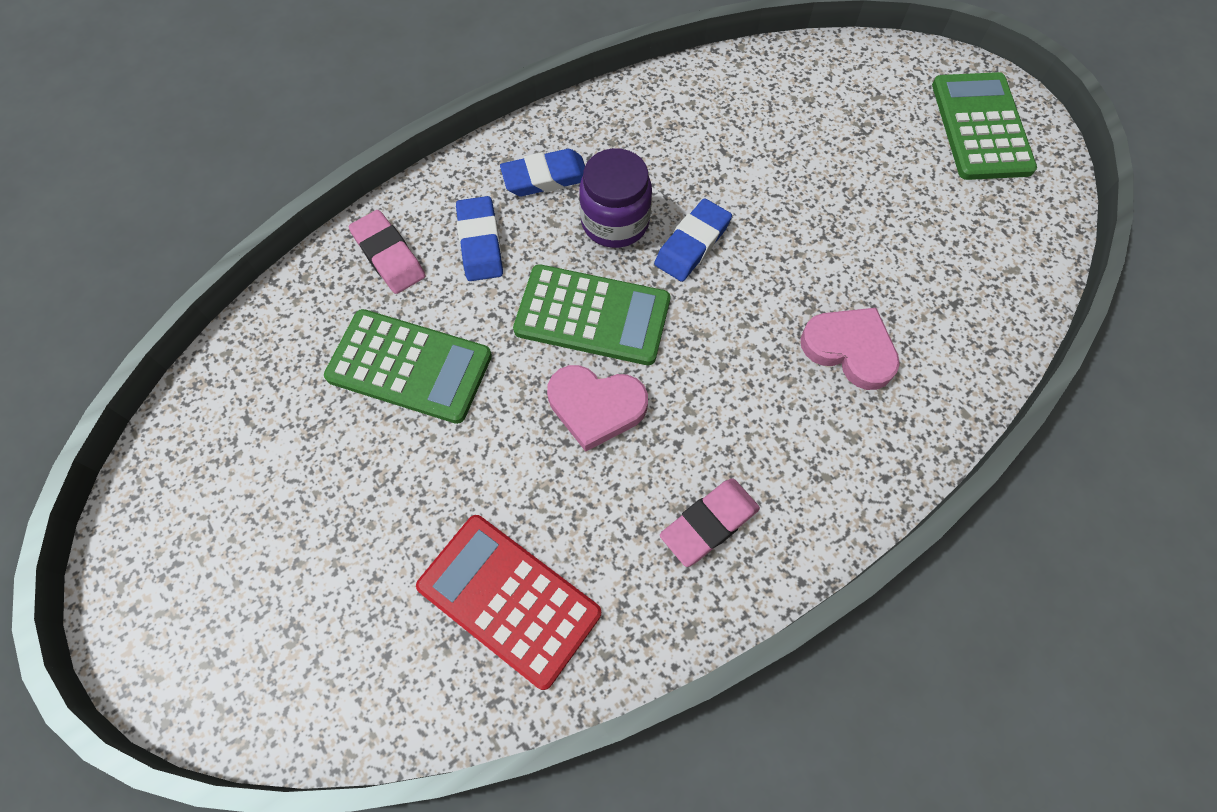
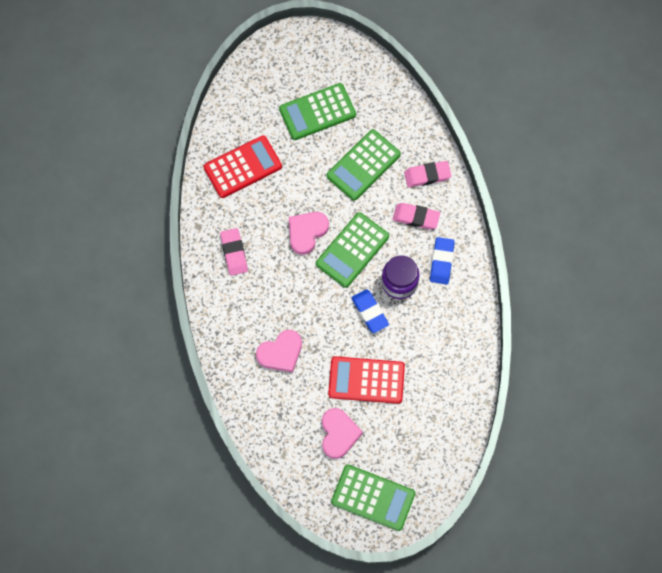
camera: 115 degrees right, 5 degrees up
(318, 502) = (317, 112): none -> green calculator
(480, 243) = (416, 217): blue eraser -> pink eraser
(810, 204) = (366, 380): none -> red calculator
(922, 207) = (338, 434): none -> pink heart

